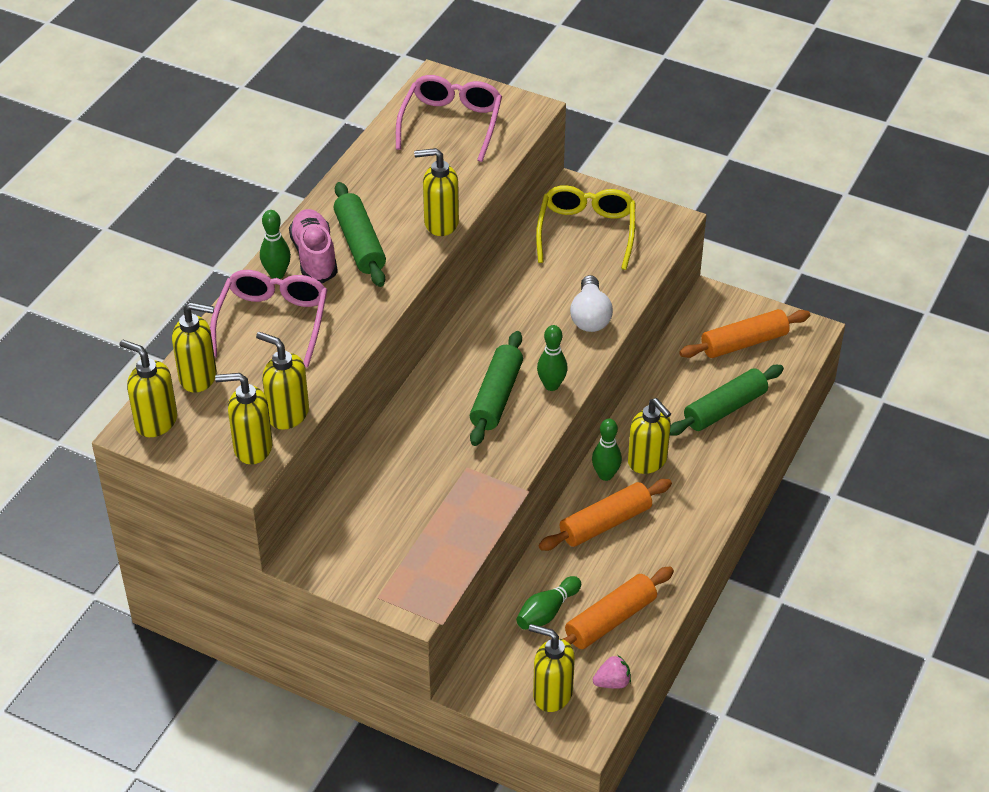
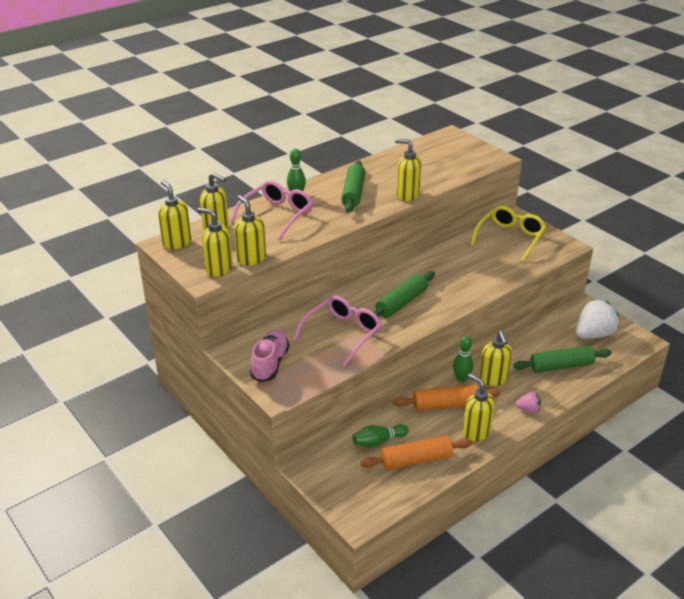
camera: 25 degrees right, 10 degrees down
(314, 257) = (323, 193): pink shoe -> pink shoe (270, 363)
(451, 123) = (446, 154): pink glasses -> pink glasses (342, 334)
(551, 385) = (439, 306): green bowling pin -> none
(552, 694) = (352, 489): yellow soap dispenser -> yellow soap dispenser (476, 432)
(590, 316) = (486, 279): white light bulb -> none
(612, 682) = (395, 497): pink strawberry -> pink strawberry (528, 409)
(744, 343) = (594, 334): orange rolling pin -> white strawberry

